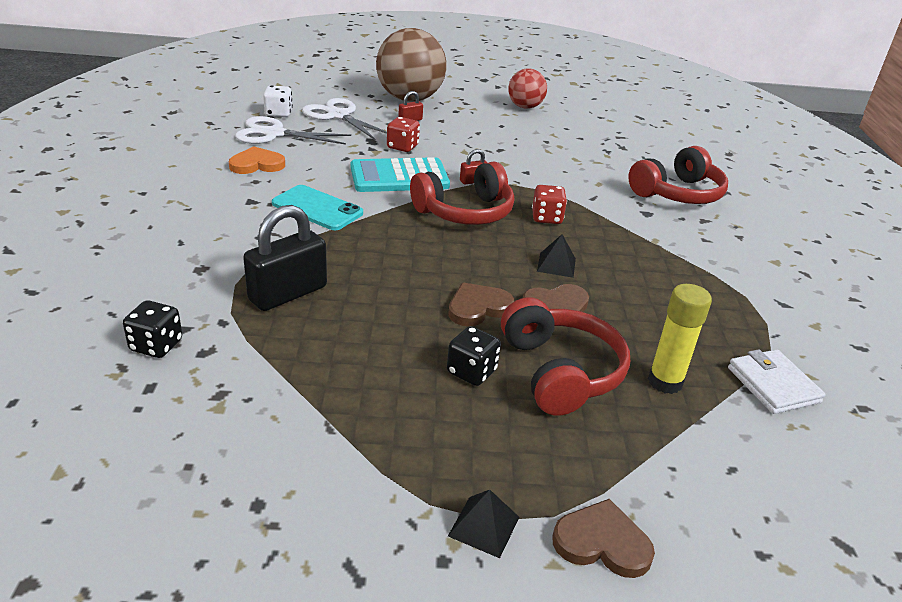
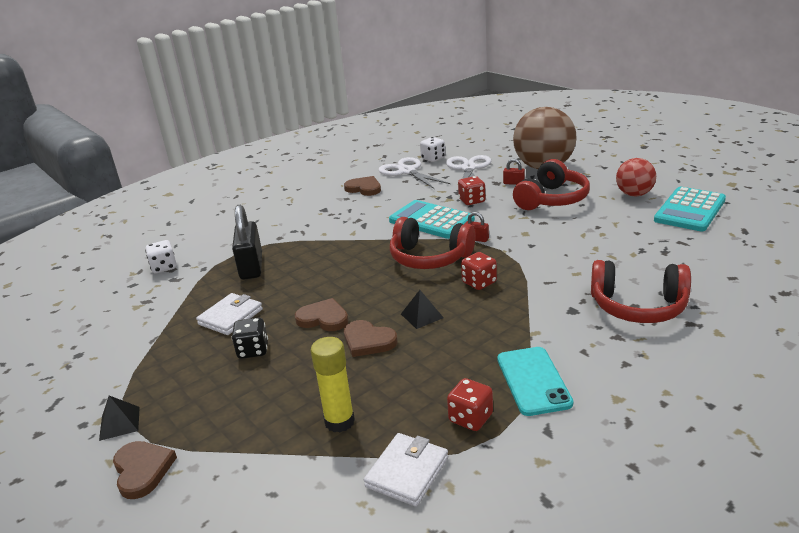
camera: 55 degrees right, 5 degrees down
(156, 345) = (164, 267): black dice -> white dice
(257, 164) = (364, 188): orange heart -> brown heart
(288, 293) = (251, 266): black padlock -> black padlock turned 75 degrees clockwise
(317, 208) = (348, 225): turquoise phone -> turquoise phone (533, 381)
(376, 354) = (230, 317): none -> white wallet
(560, 372) = (294, 378): red headphones -> red headphones (552, 199)
(583, 110) = (689, 210): none -> turquoise calculator
(734, 323) = (470, 418): none -> red dice

